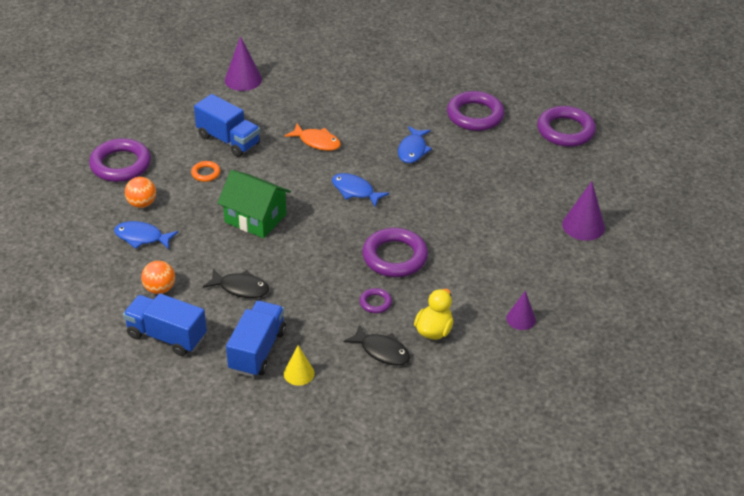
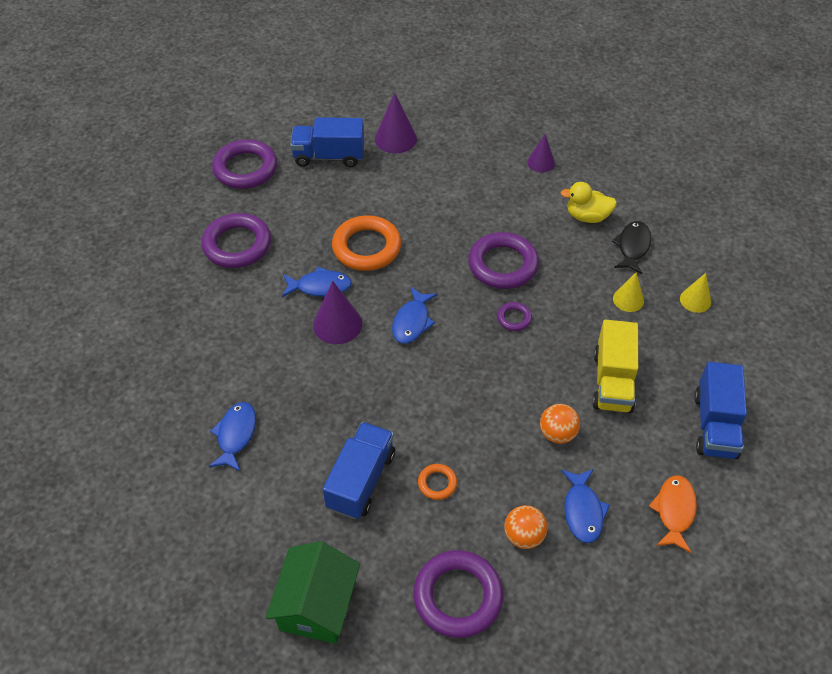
camera: 105 degrees left, 10 degrees up
(160, 289) = (653, 458): orange ball -> orange ball (557, 433)
(241, 288) = (612, 381): black fish -> yellow truck
(243, 79) = (216, 509): purple cone -> purple cone (337, 324)
(255, 218) = (497, 403): green house -> green house (317, 605)
(257, 351) = (687, 340): blue truck -> blue truck (329, 156)
(295, 93) = (236, 435): none -> blue fish
(317, 142) = (334, 382): orange fish -> orange fish (674, 511)
(320, 326) = (628, 299): none -> yellow cone
(375, 303) = (574, 265): purple ring -> purple ring (514, 318)
(446, 182) = (366, 247): none -> orange ring

